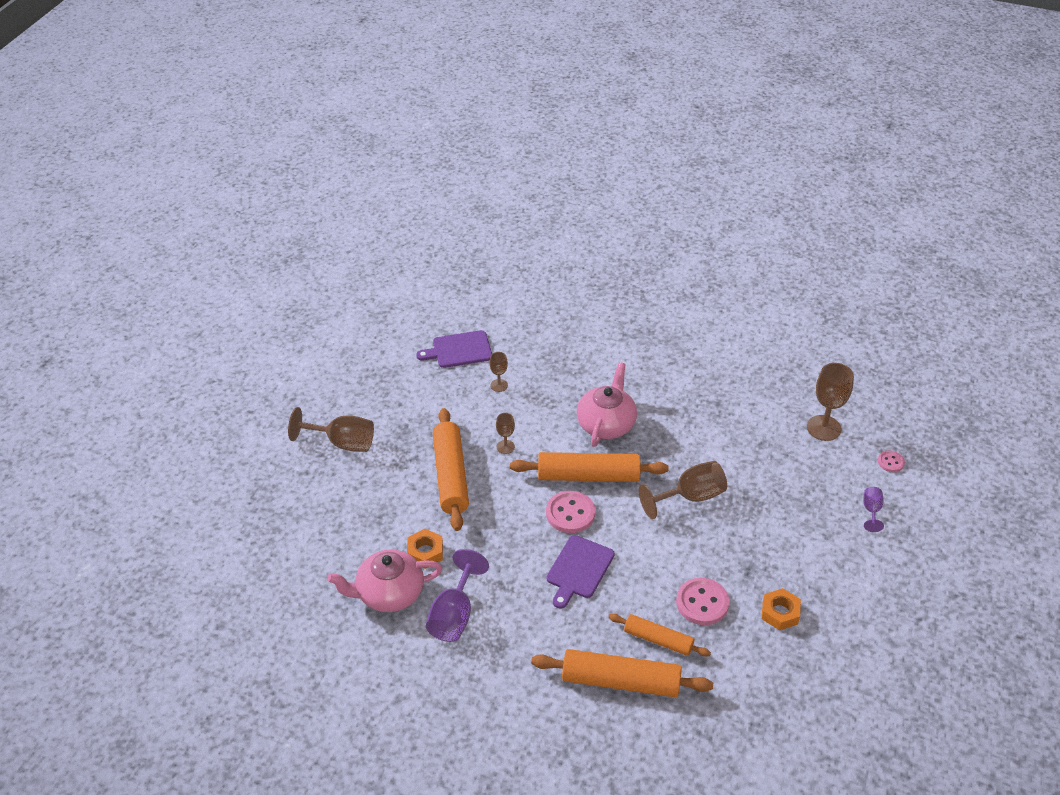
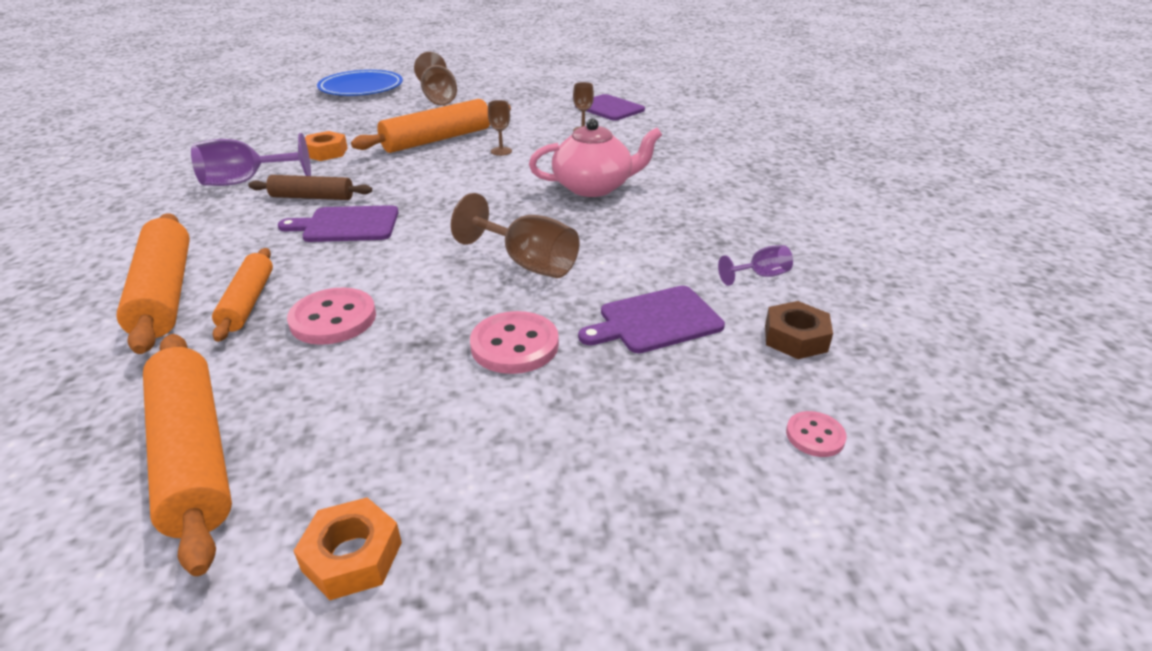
camera: 60 degrees right, 10 degrees down
(259, 488) = (361, 88): none -> blue plate
(389, 593) = (263, 151): pink teapot -> none
(516, 579) = (312, 197): none -> brown rolling pin
(570, 513) = (433, 201): pink button -> pink button (514, 345)
(588, 476) = (501, 196): orange rolling pin -> orange rolling pin (193, 454)
(780, 613) = (346, 396): orange nut -> orange nut (352, 556)
(781, 470) = (655, 321): none -> purple cutting board
(824, 428) = (795, 338): brown goblet -> brown nut
(871, 510) = (666, 442): purple goblet -> purple goblet (760, 275)

